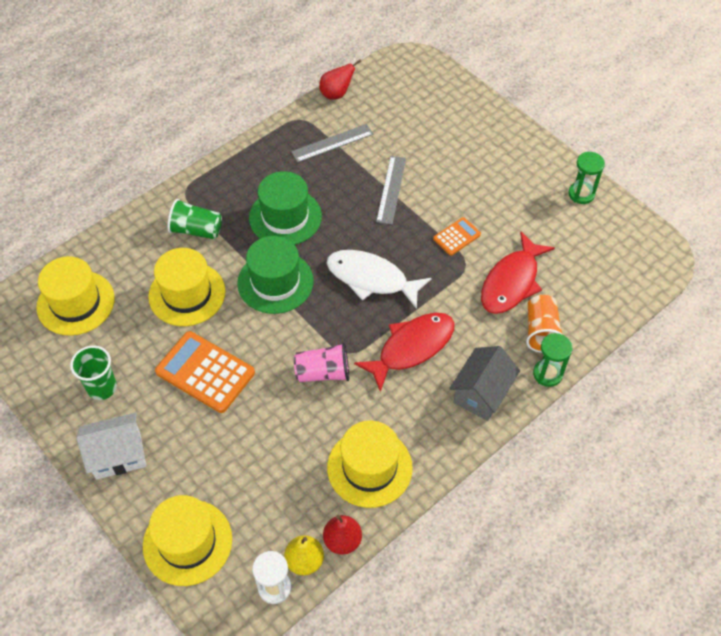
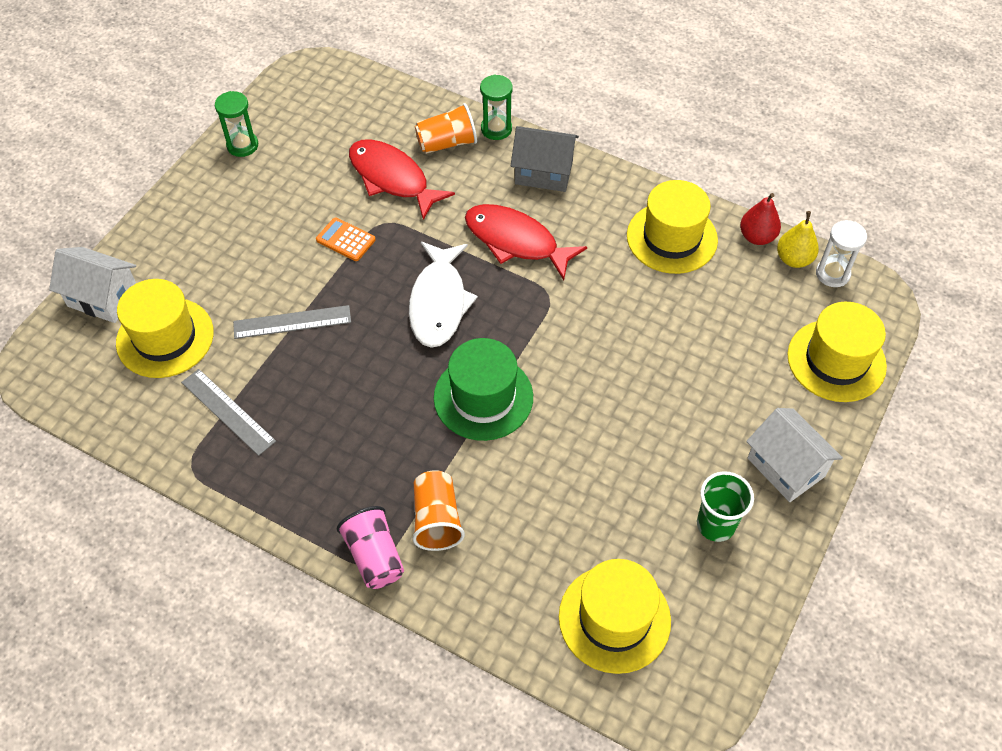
camera: 110 degrees left, 0 degrees up
(187, 294) = (542, 488): yellow hat -> yellow hat (165, 337)
(196, 230) = (437, 519): green cup -> orange cup
(205, 372) = (640, 423): orange calculator -> none
(285, 217) = (377, 422): green hat -> none
(323, 372) = (584, 309): pink cup -> pink cup (374, 556)
(336, 94) = (128, 437): red pear -> none
(455, 96) = (103, 298): none -> white house
(512, 282) = (392, 178): red fish -> red fish turned 150 degrees counterclockwise

